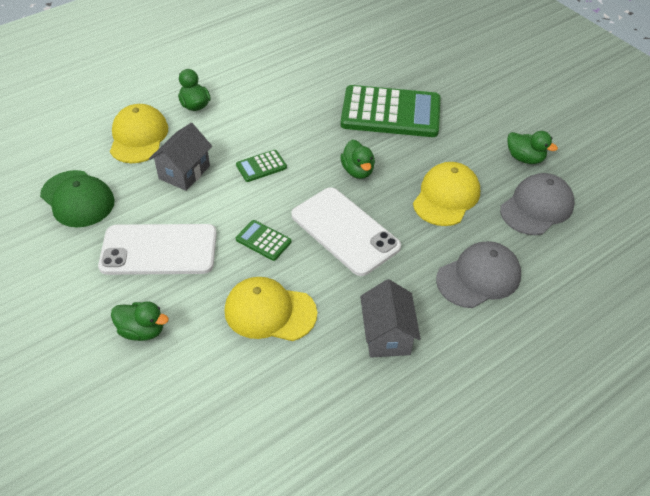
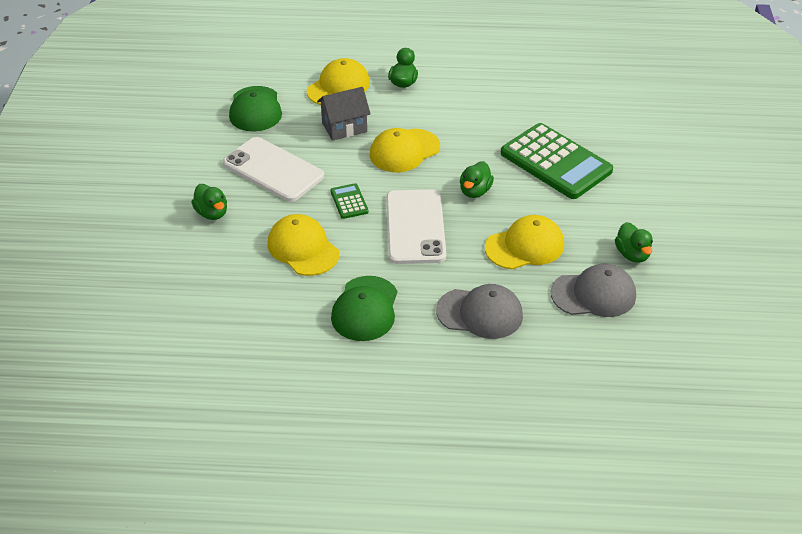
camera: 40 degrees right, 5 degrees down
(261, 166) = (404, 151): green calculator -> yellow cap
(387, 335) = (365, 309): grey house -> green cap

